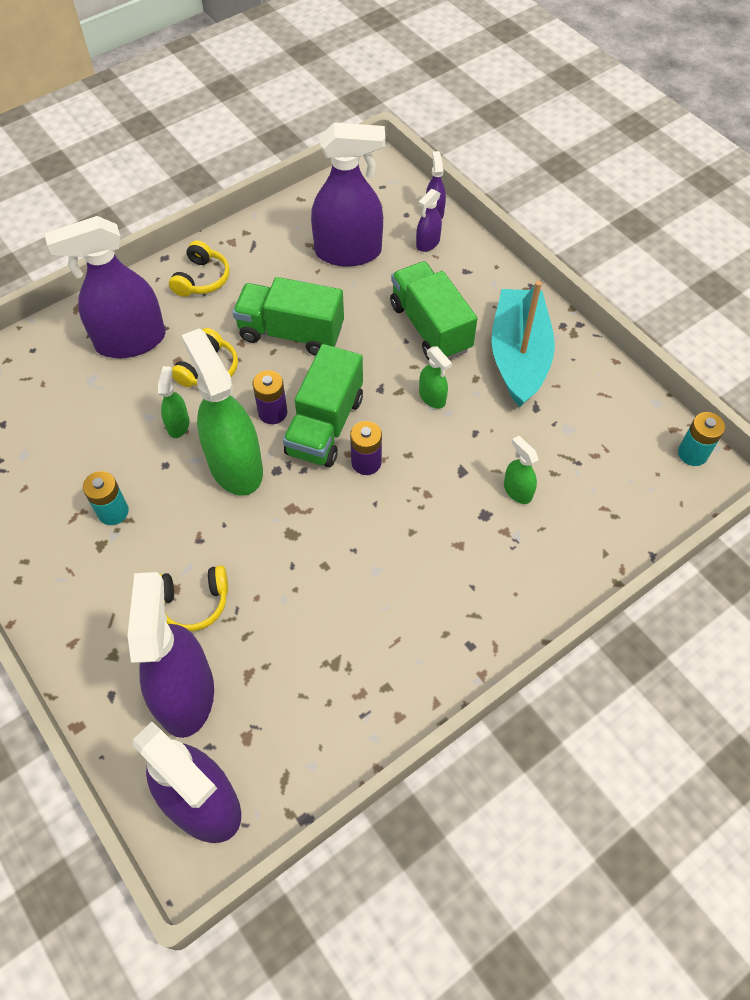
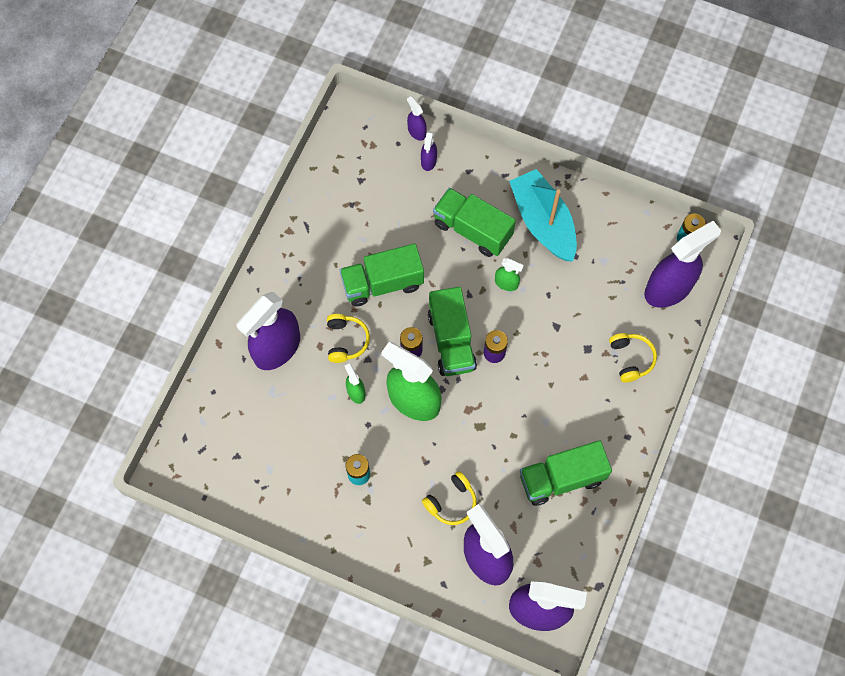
camera: 30 degrees left, 10 degrees up
(202, 279) = (290, 273): yellow headphones -> yellow headphones (631, 359)
(348, 252) = (378, 197): purple spray bottle -> purple spray bottle (668, 289)
(350, 649) = (561, 478): none -> green truck
(517, 491) = (597, 322): green spray bottle -> none

